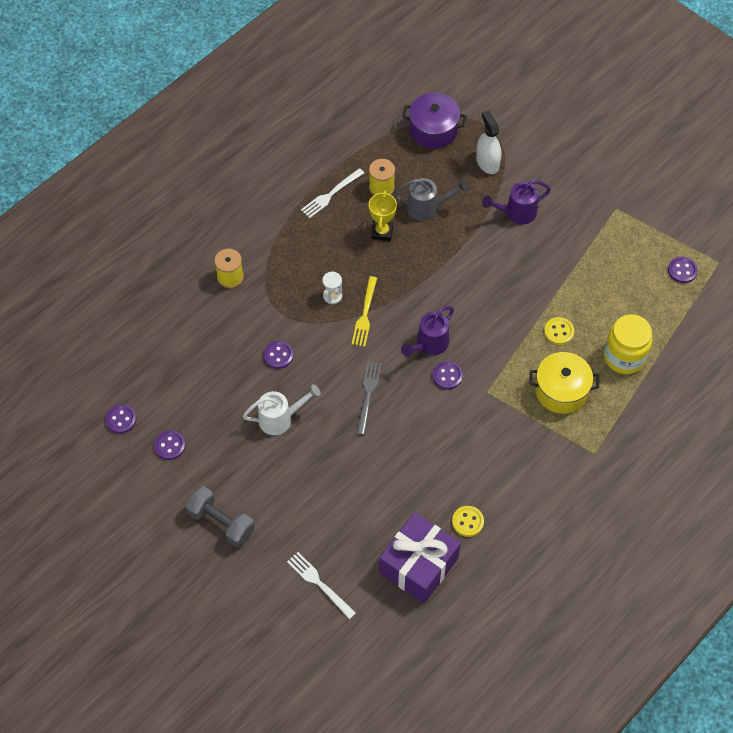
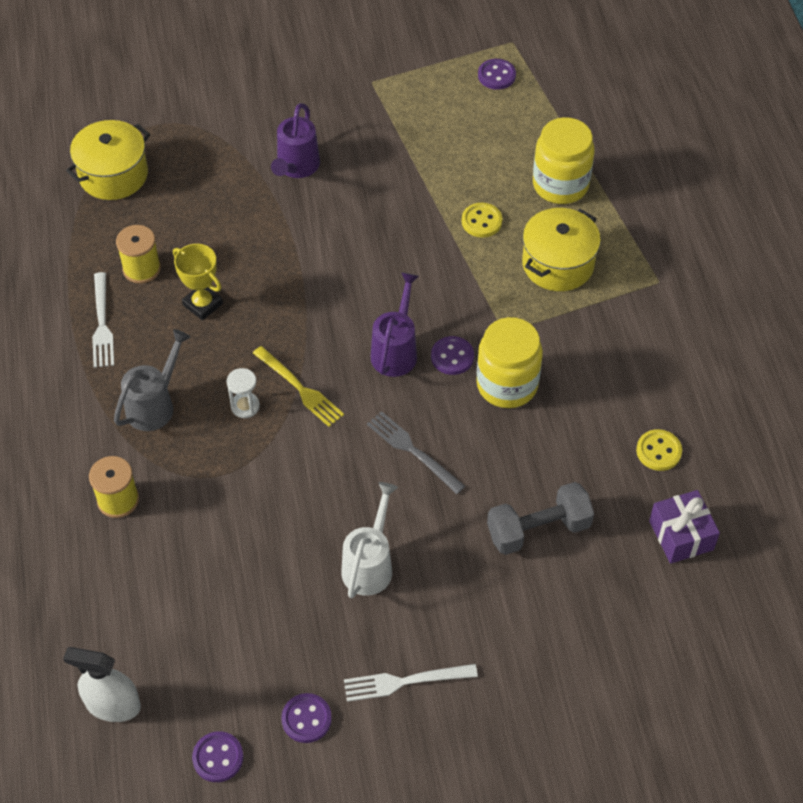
camera: 55 degrees left, 5 degrees down
(221, 523) = (466, 723): grey dumbbell -> grey dumbbell (538, 529)
(278, 355) = (278, 514): purple button -> none
(318, 583) = (632, 658): white fork -> white fork (403, 682)
(418, 565) = (681, 535): purple gift -> purple gift, size x0.60
(427, 208) = (212, 242): grey watering can -> grey watering can (155, 404)
(429, 345) = (396, 350): purple watering can -> purple watering can turned 150 degrees counterclockwise
(433, 130) = (113, 175): purple pot -> yellow pot
(451, 415) = (507, 384): none -> yellow jar
(487, 162) = (206, 153): white spray bottle -> white spray bottle (113, 705)

